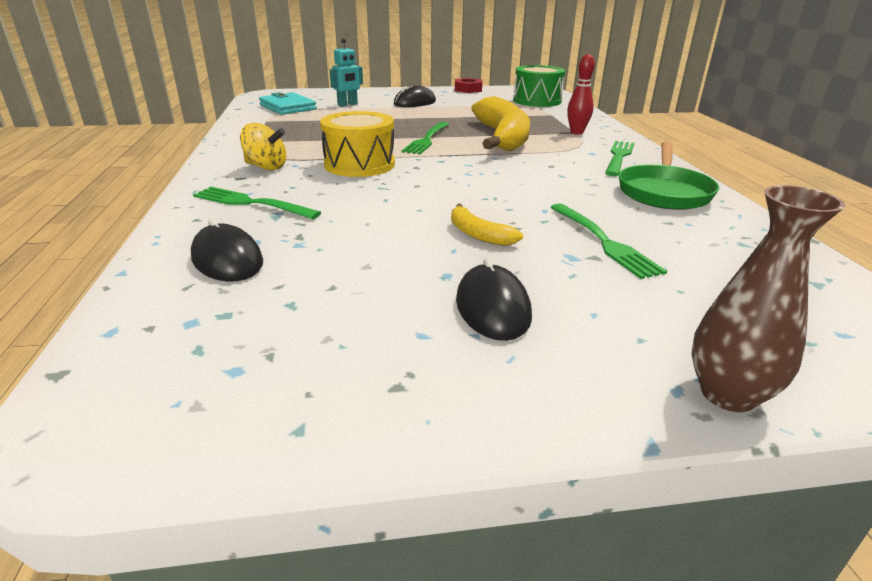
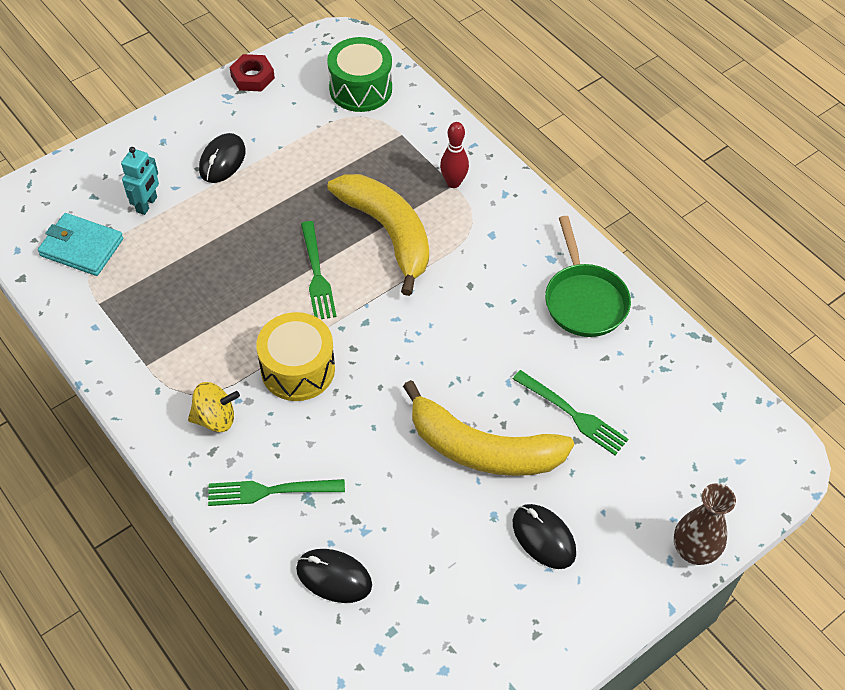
camera: 30 degrees left, 25 degrees up
(478, 234) = (482, 449): yellow banana -> yellow banana, size x2.27
(619, 157) = (519, 234): green fork -> none

